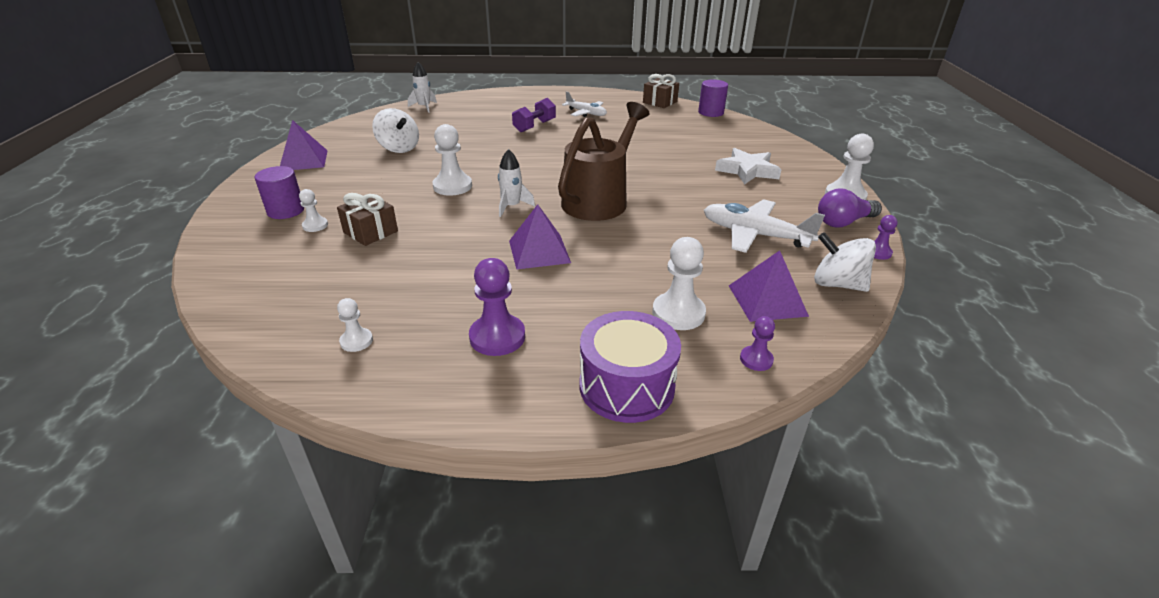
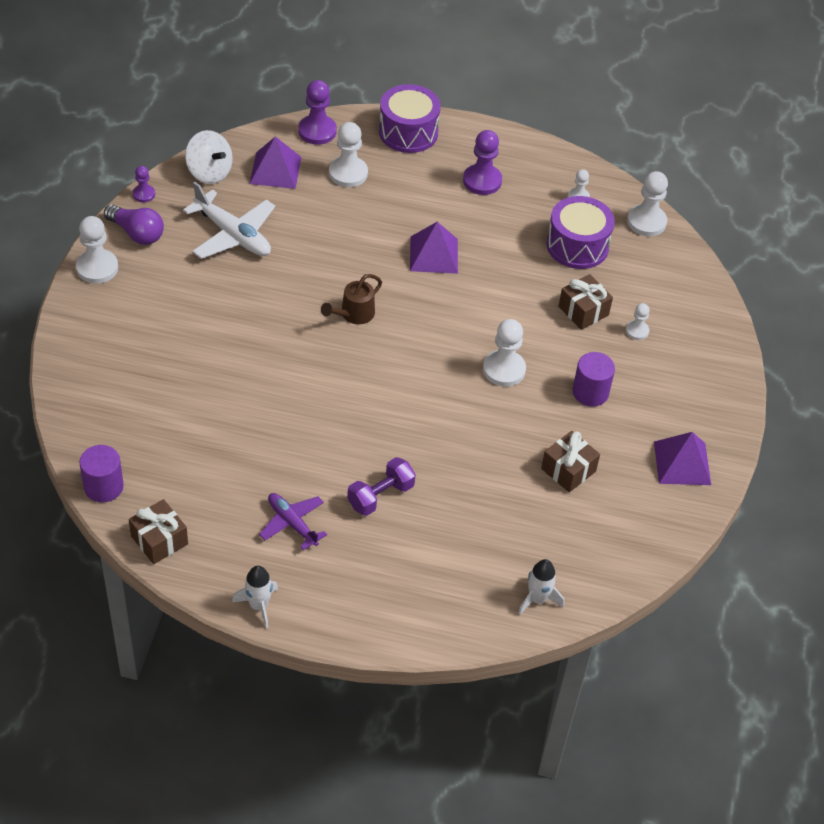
camera: 170 degrees left, 15 degrees up
(262, 327) = (646, 222): none -> white pawn
(286, 211) = (672, 361): purple cylinder -> purple cylinder (590, 392)
(367, 285) = (577, 246): none -> purple drum
(399, 148) = (568, 470): white spinning top -> brown gift
(512, 206) = (446, 321): white rocket -> white rocket (259, 605)
(586, 113) = (292, 523): white plane -> purple plane
(599, 199) = (353, 315): brown watering can -> brown watering can, size x0.49
(747, 170) = (163, 332): white star -> none
(756, 359) = (317, 131): purple pawn -> purple pawn, size x1.79
(843, 222) = (137, 233): purple light bulb -> purple light bulb turned 45 degrees clockwise

